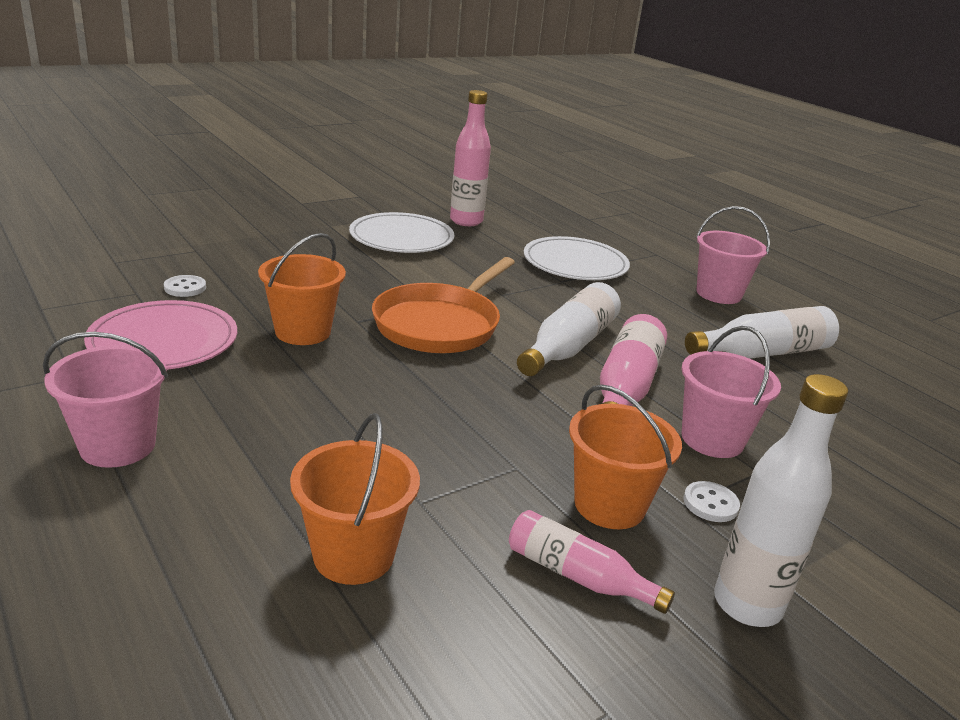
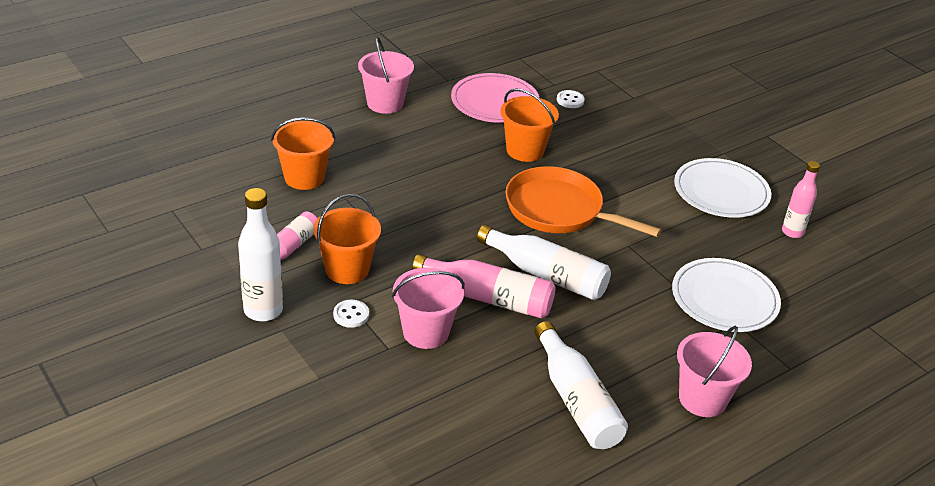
camera: 90 degrees right, 10 degrees up
(466, 221) = (792, 232): pink bottle -> pink bottle, size x0.65

